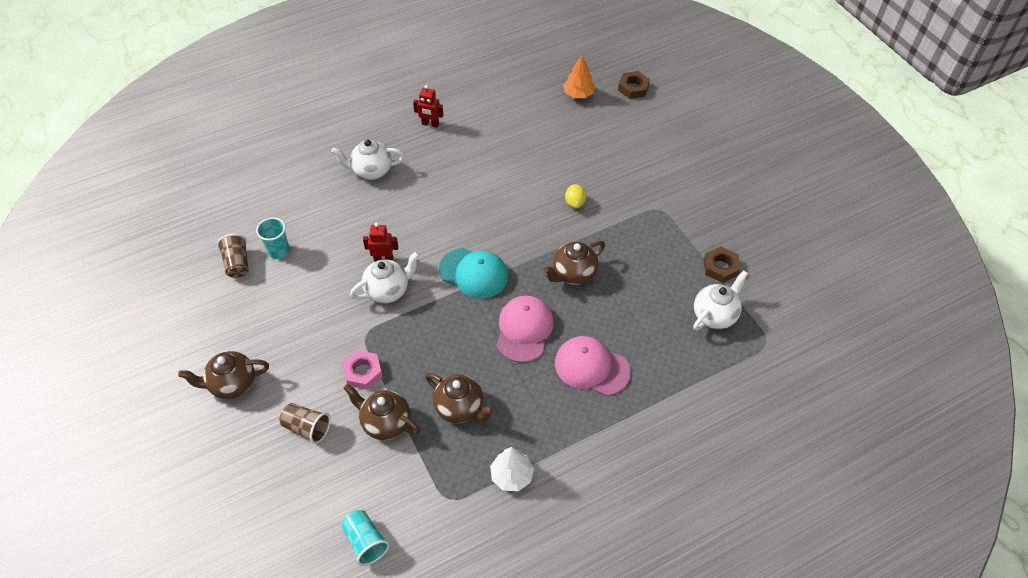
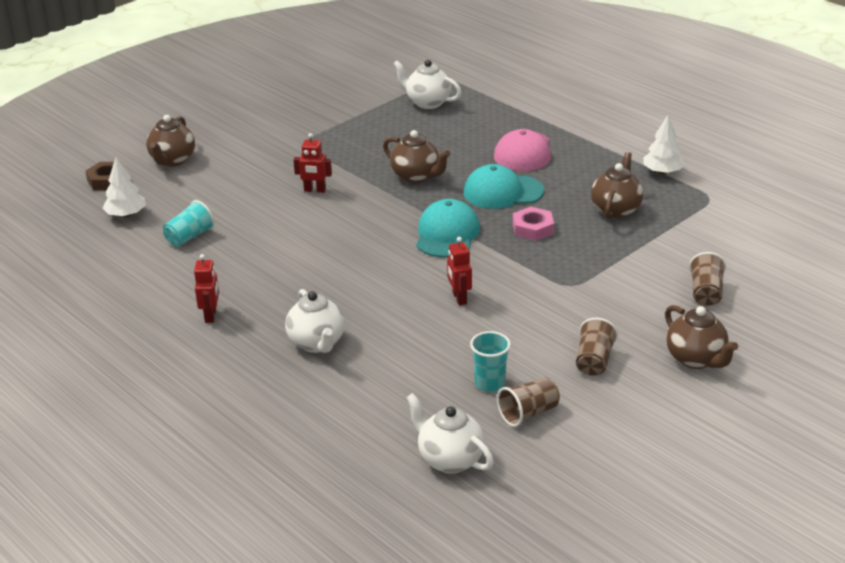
camera: 105 degrees left, 20 degrees down
(268, 318) = (594, 361): none -> brown cup
(363, 372) = (617, 275): pink nut -> pink nut (533, 228)
(365, 541) = (785, 230): turquoise cup -> turquoise cup (189, 237)
(385, 423) = (663, 247): brown teapot -> brown teapot (172, 160)
(388, 291) = (503, 284): white teapot -> white teapot (449, 460)
(524, 330) = (503, 192): pink cap -> turquoise cap
(575, 203) = (315, 190): yellow lemon -> red robot
(578, 94) = (126, 215): orange tree -> white tree
(720, 267) = (368, 105): brown nut -> none

